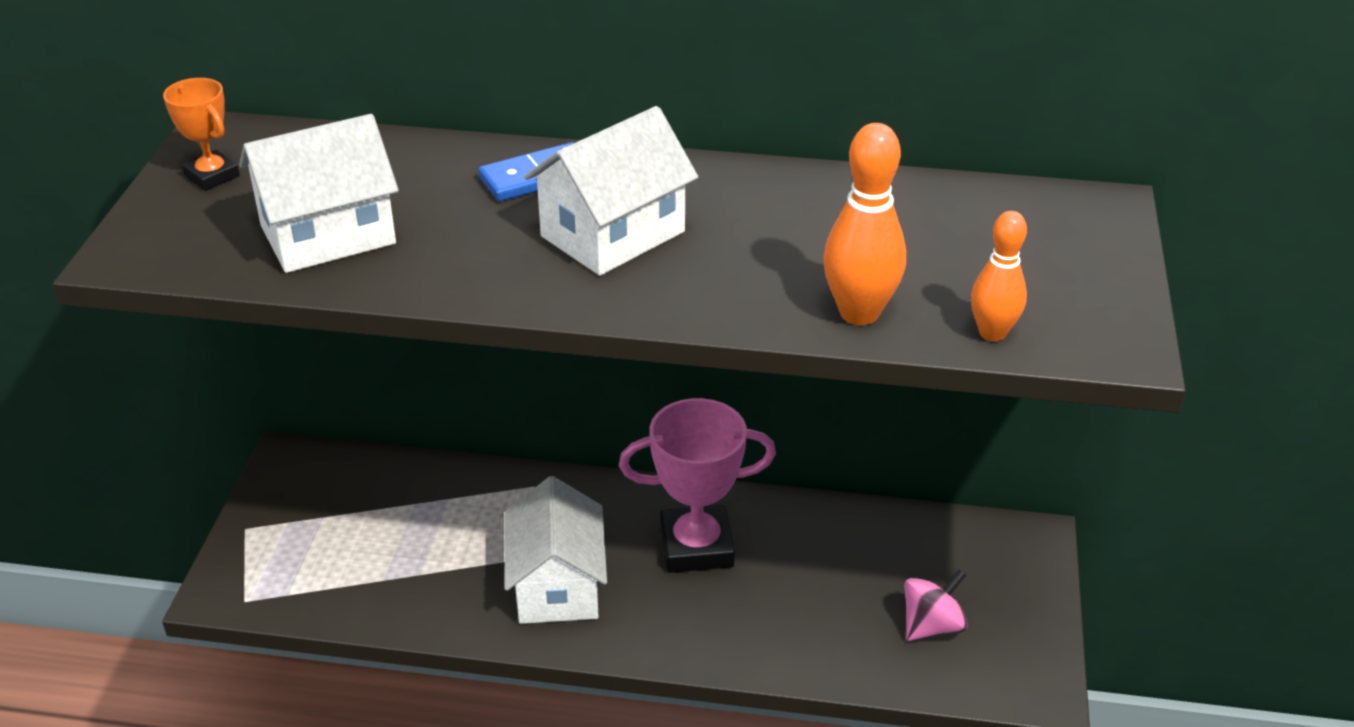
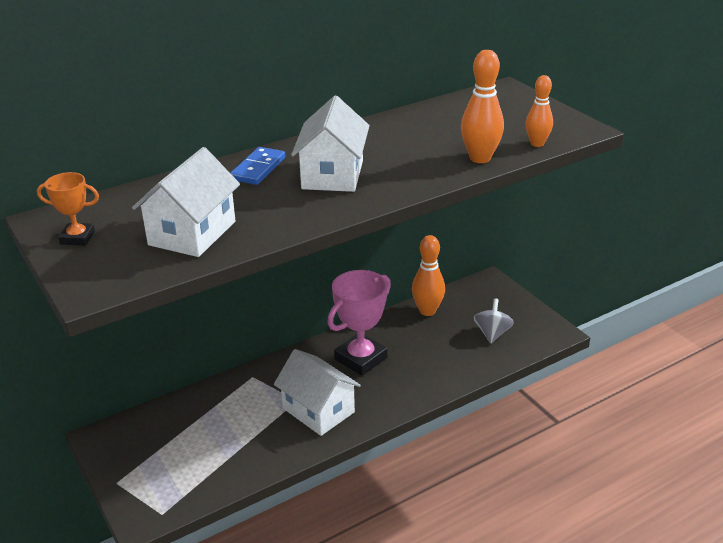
camera: 40 degrees left, 5 degrees down
(876, 530) = (427, 311): none -> orange bowling pin
(931, 626) = (492, 333): pink spinning top -> grey spinning top

